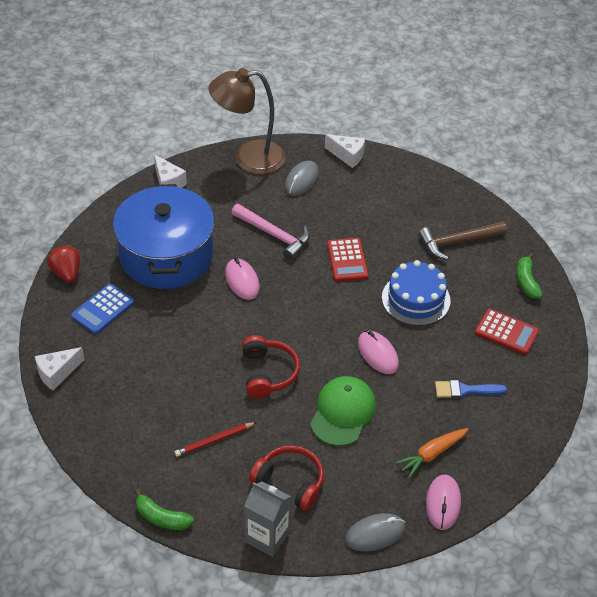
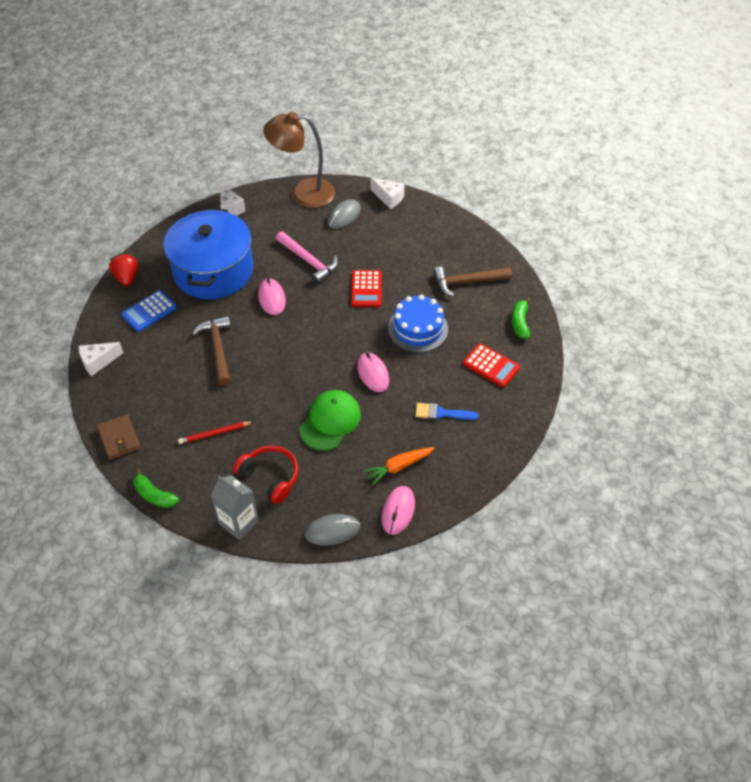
camera: 10 degrees right, 5 degrees up
(104, 458) = (119, 438): none -> brown wallet
(194, 344) = (218, 349): none -> brown hammer
(268, 373) = (274, 380): red headphones -> none

